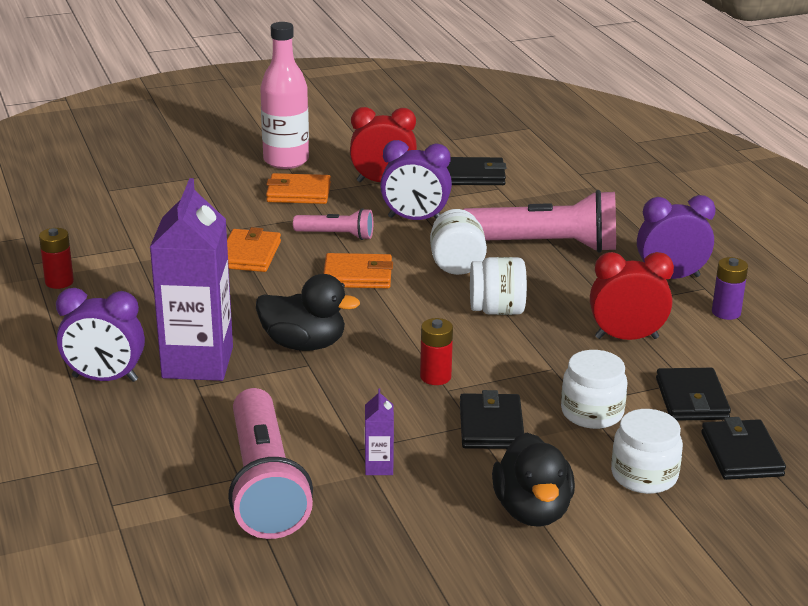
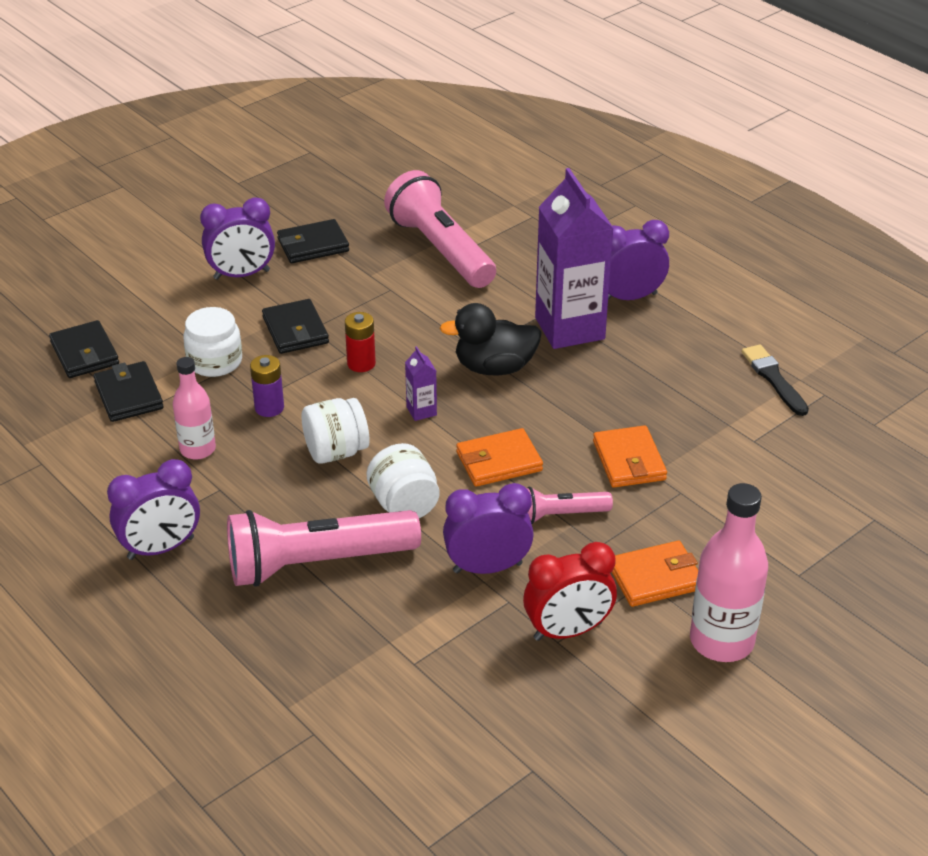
camera: 160 degrees right, 10 degrees up
(59, 282) = (773, 379): red battery -> black brush
(379, 467) = (367, 279): purple carton -> purple carton (421, 411)
(474, 175) = (456, 683): black wallet -> black wallet (313, 245)
(532, 510) = (242, 275): black duck -> purple clock
(626, 338) = (198, 449): red clock -> pink bottle
(644, 475) = (163, 318): white jar -> none
(726, 312) = (97, 510): purple battery -> purple battery (269, 408)

